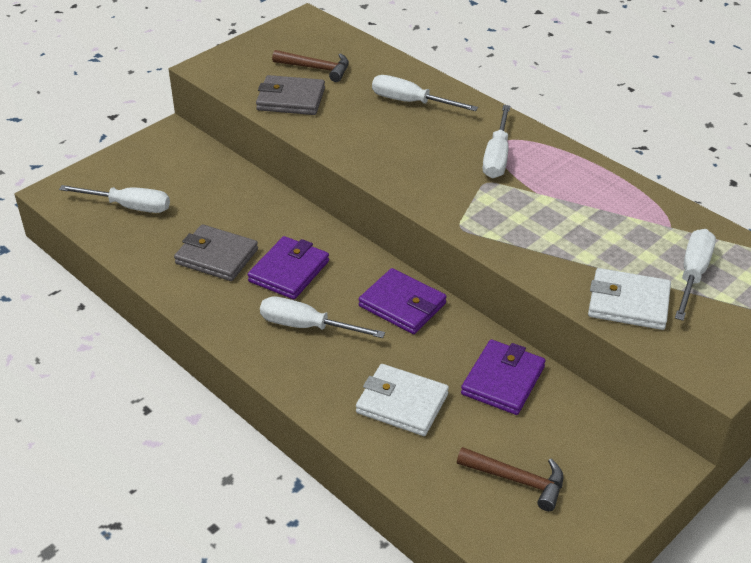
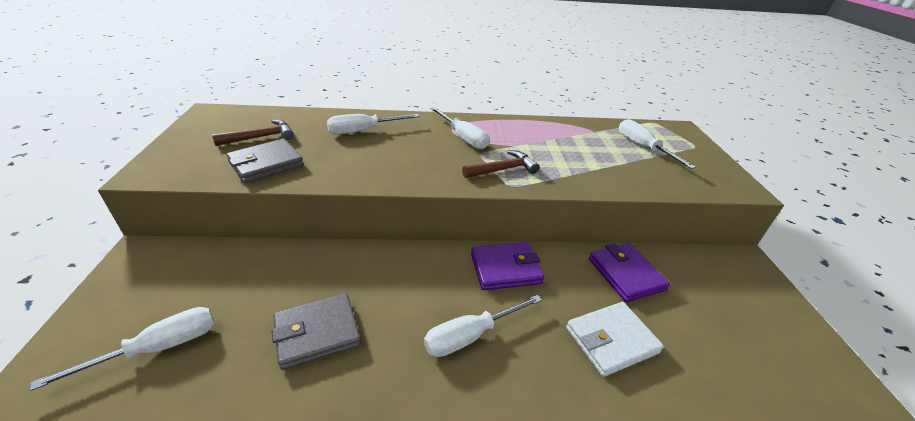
camera: 50 degrees left, 5 degrees down
(289, 271) = (397, 301): purple wallet -> none
(517, 480) = (736, 334): brown hammer -> brown hammer (503, 170)
(628, 303) = (651, 176): white wallet -> none

